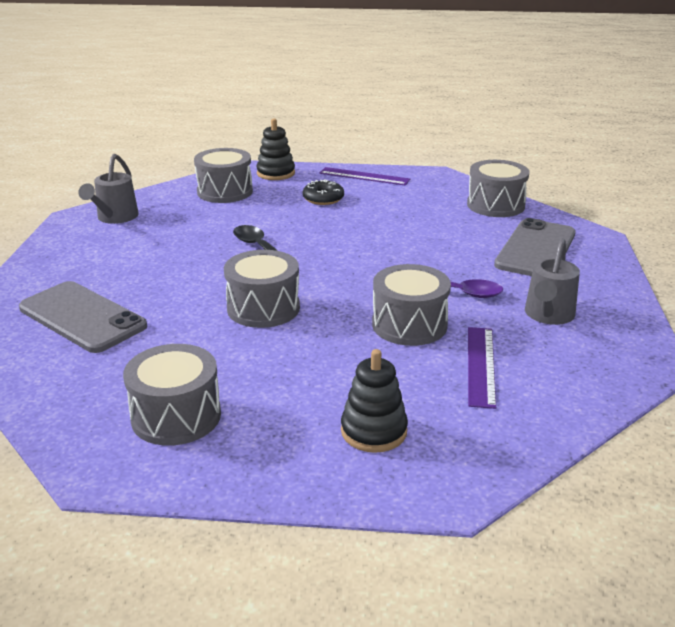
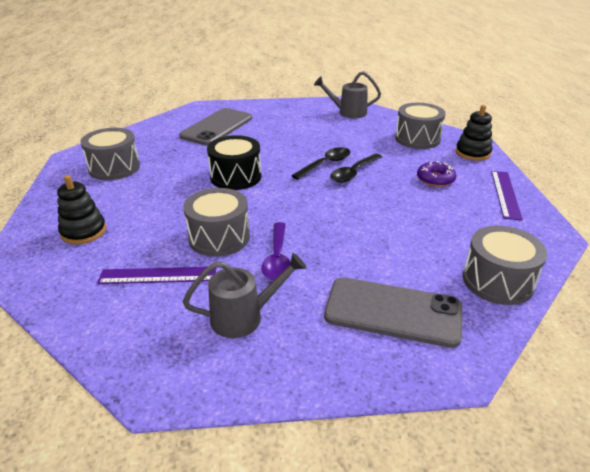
camera: 80 degrees right, 5 degrees up
(263, 308) = (235, 177): grey drum -> black drum
(290, 235) = (353, 173): none -> black spoon
(323, 198) = (435, 179): black donut -> purple donut
(548, 315) = (244, 317): grey watering can -> grey watering can turned 150 degrees clockwise

